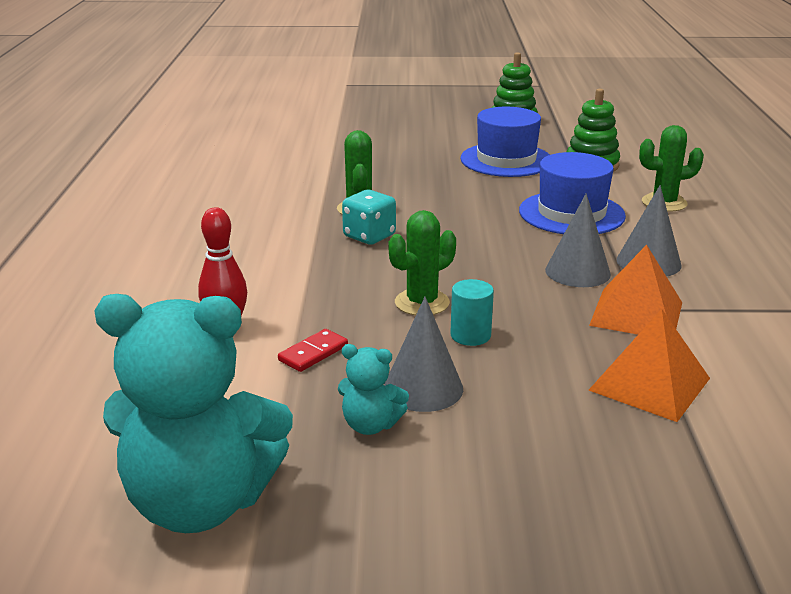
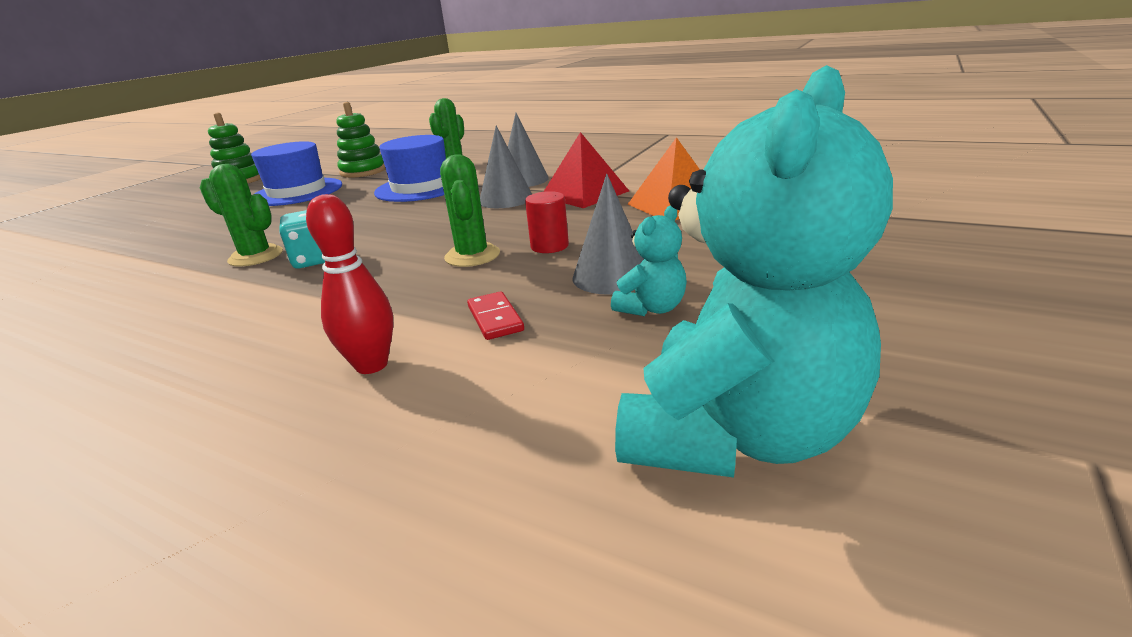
camera: 60 degrees left, 0 degrees up
(470, 335) = (549, 246): turquoise cylinder -> red cylinder
(636, 313) = (584, 193): orange pyramid -> red pyramid

